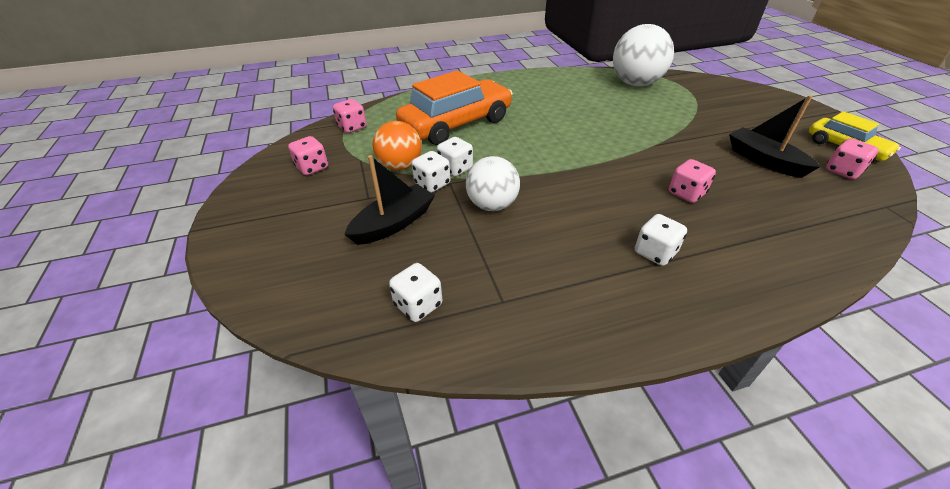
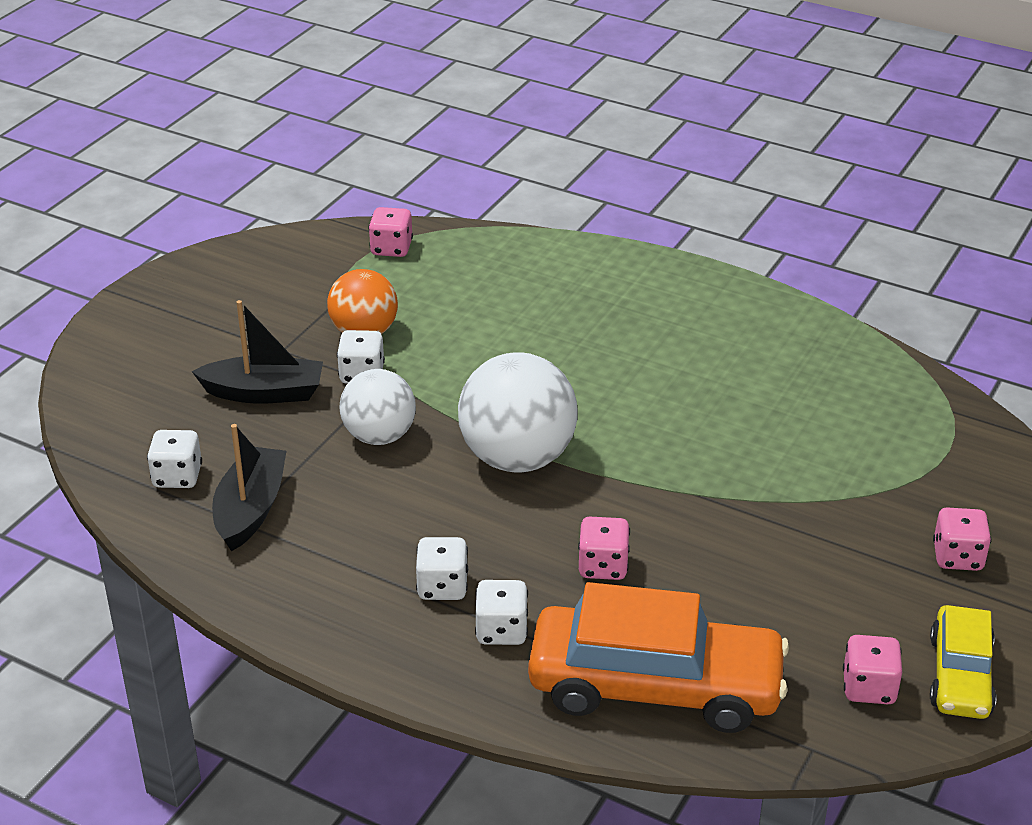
camera: 45 degrees right, 5 degrees down
(312, 168) = (280, 280): pink dice -> pink dice (957, 557)
(455, 168) = (413, 372): white dice -> white dice (501, 630)
(456, 124) = (511, 314): orange car -> orange car (655, 687)
(635, 83) = (882, 399): white ball -> white ball (517, 458)
(764, 160) = (795, 606): black boat -> black boat (250, 509)

